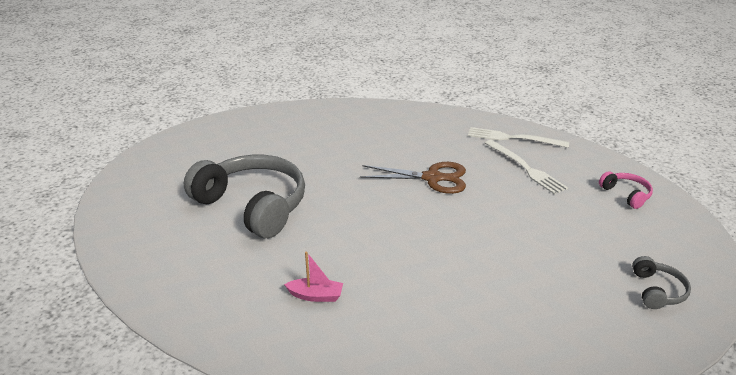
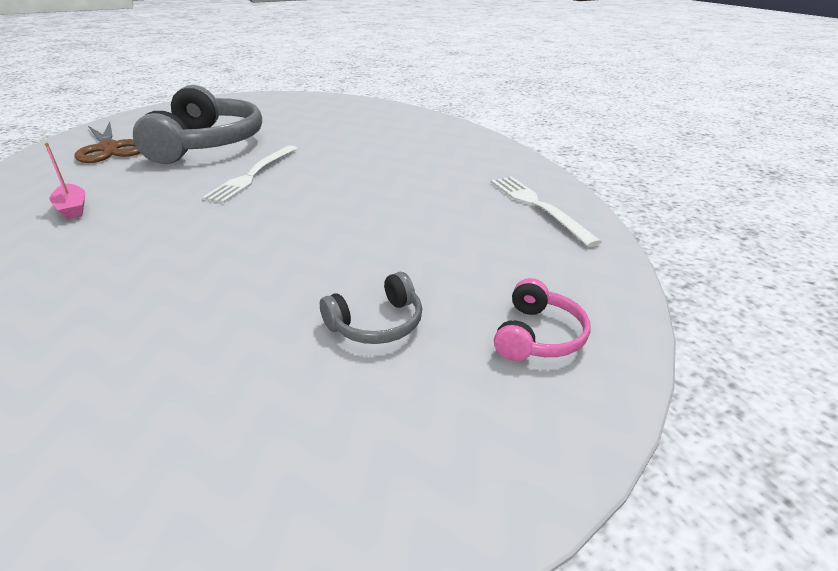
camera: 50 degrees right, 0 degrees up
(432, 178) = (362, 192): brown scissors -> brown scissors (109, 148)
(525, 168) = (476, 235): white fork -> white fork (253, 175)
(657, 291) = (256, 462): grey headphones -> grey headphones (377, 323)

